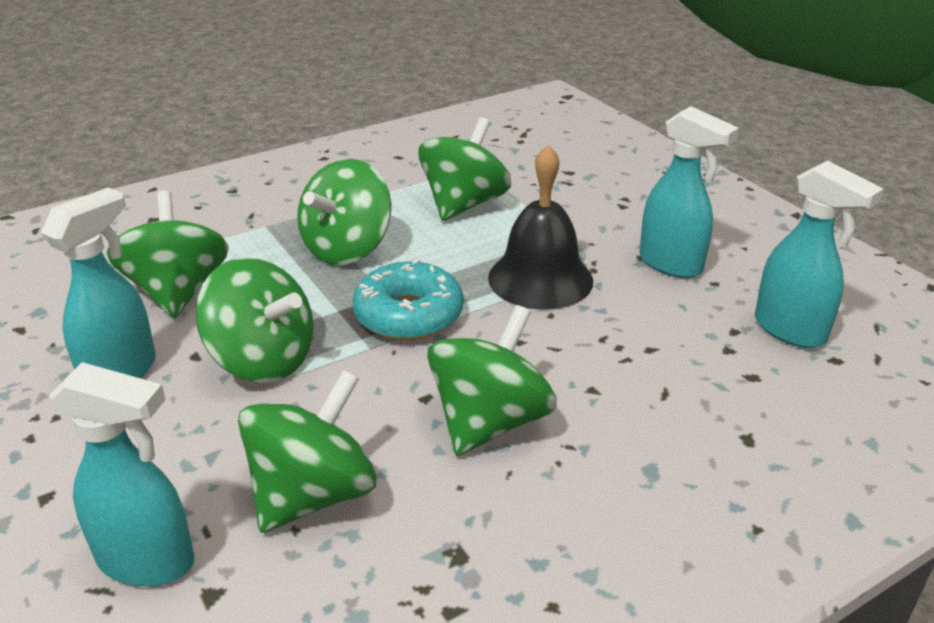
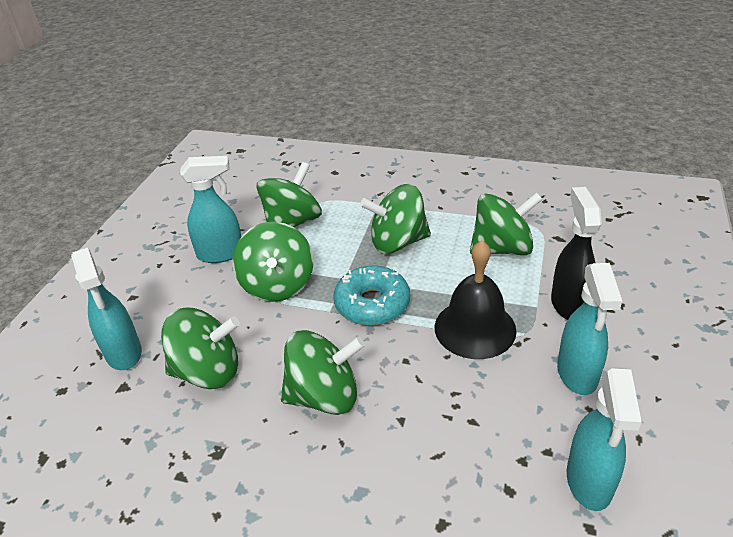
camera: 50 degrees right, 5 degrees up
(587, 218) = (568, 304): none -> black spray bottle

